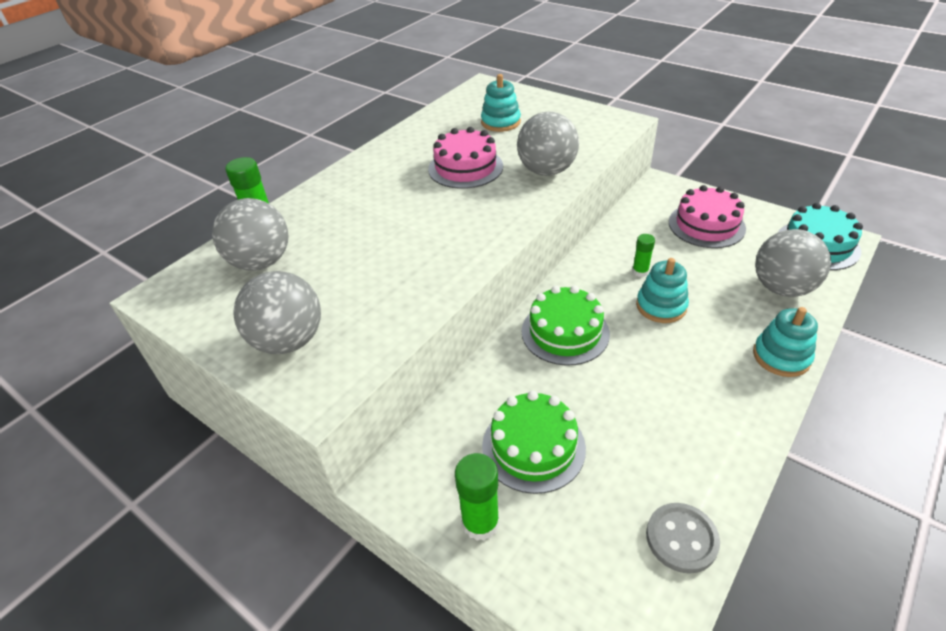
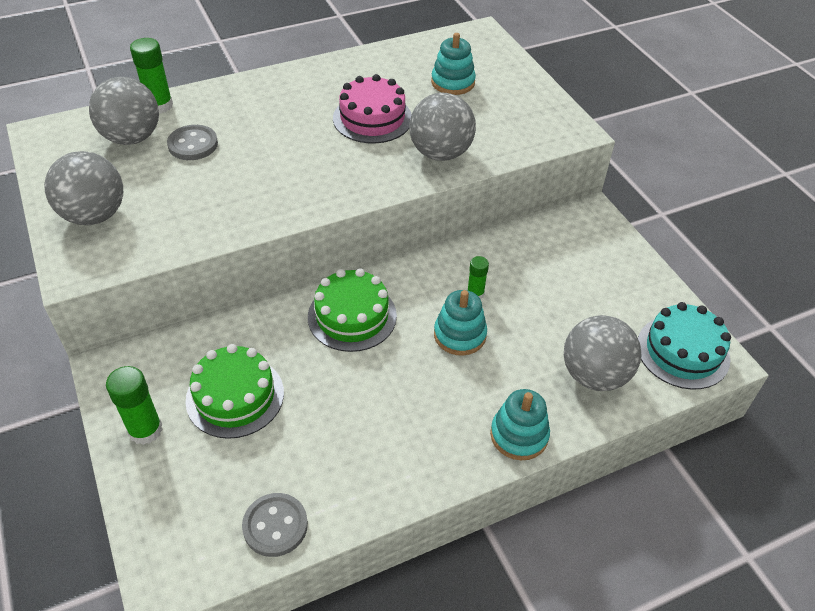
camera: 25 degrees right, 5 degrees up
(328, 245) = (193, 144): none -> grey button
(706, 225) = (590, 278): pink cake -> none

